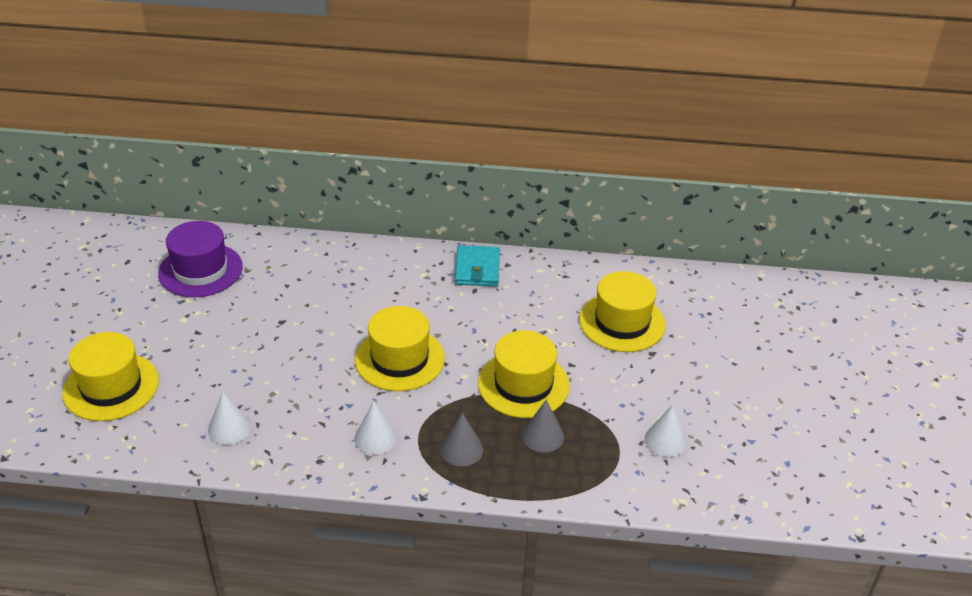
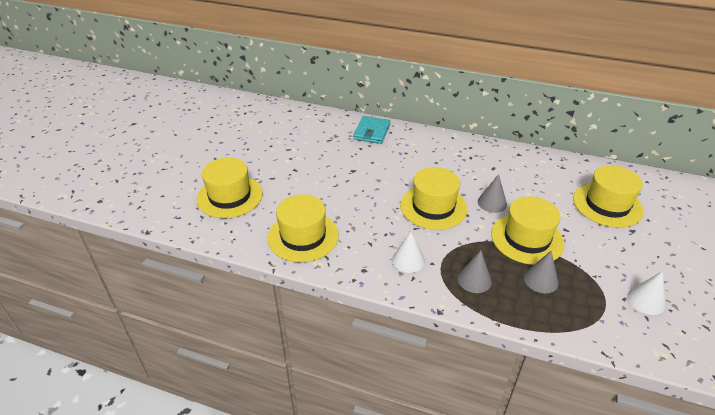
camera: 15 degrees right, 0 degrees up
(200, 270) = (305, 132): purple hat -> none
(229, 428) = (303, 236): white cone -> yellow hat
(476, 341) = (492, 203): none -> grey cone
(477, 269) = (496, 154): turquoise wallet -> turquoise wallet (371, 132)

